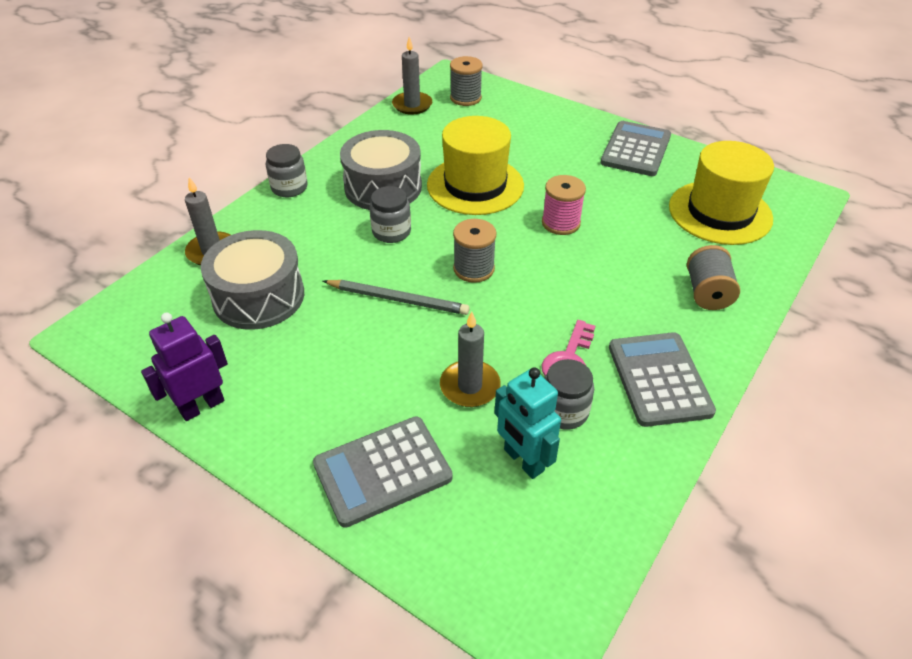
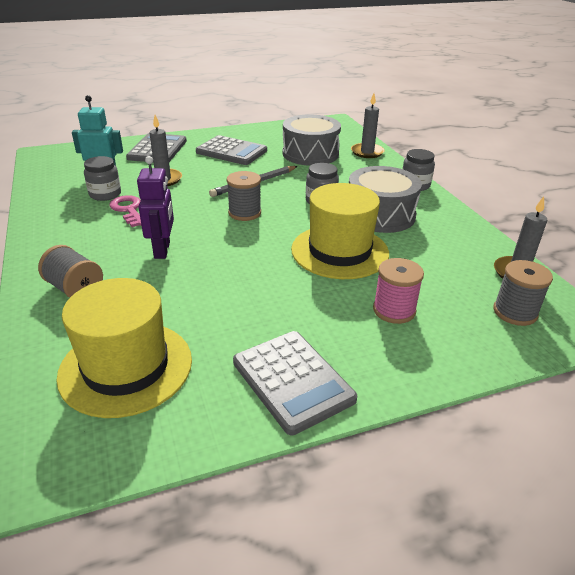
camera: 125 degrees right, 10 degrees down
(202, 406) = (253, 130): purple robot -> purple robot (162, 250)
(561, 223) = (241, 266): pink spool -> pink spool (394, 310)
(659, 379) = (65, 229): grey calculator -> grey calculator (231, 151)

